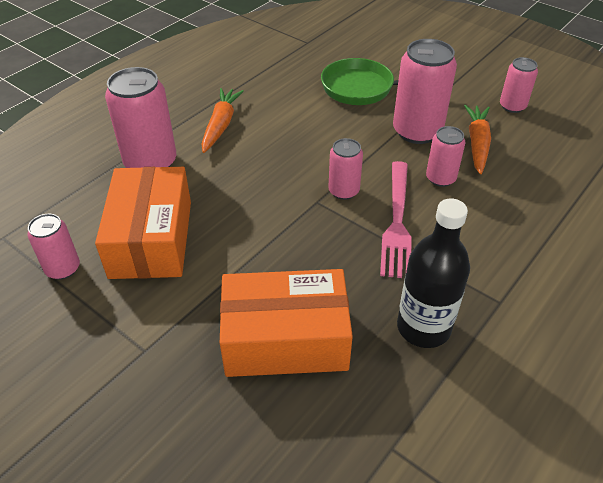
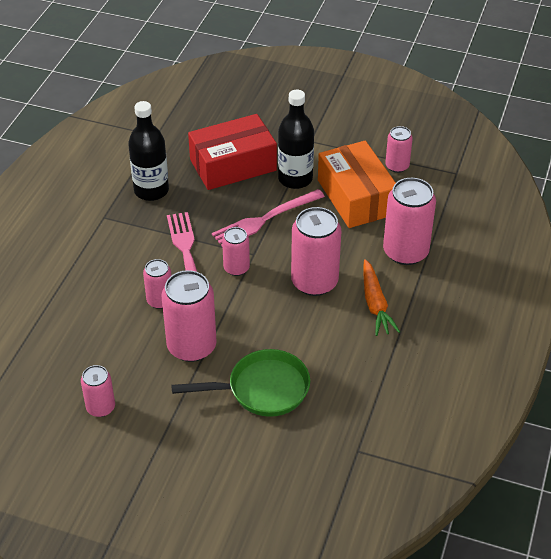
camera: 160 degrees right, 0 degrees up
(210, 288) = (295, 179): none -> black bottle
(266, 157) = (314, 282): none -> pink can
(283, 239) = (264, 220): none -> pink fork
(285, 339) = (233, 165): orange box -> red box
(477, 144) = (132, 347): orange carrot -> none

